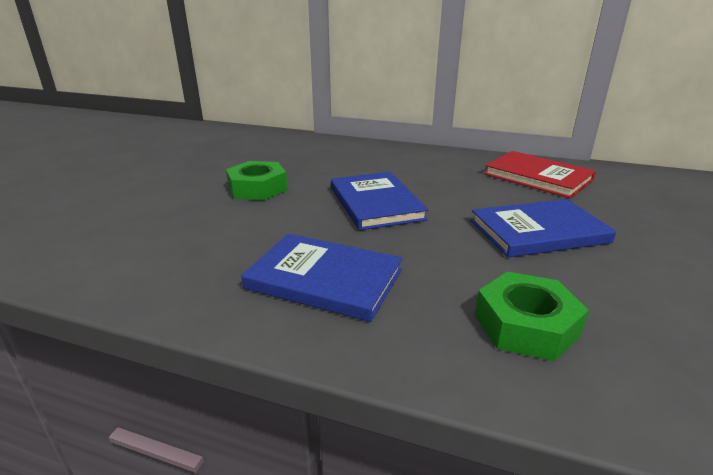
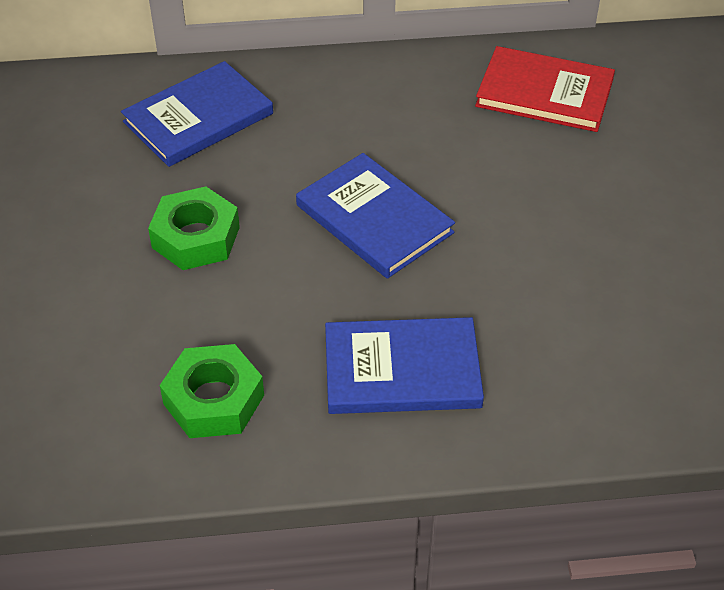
camera: 25 degrees left, 20 degrees up
(526, 325) = (616, 359): green nut -> green nut (213, 399)
(538, 231) = (582, 212): blue book -> blue book (198, 118)

